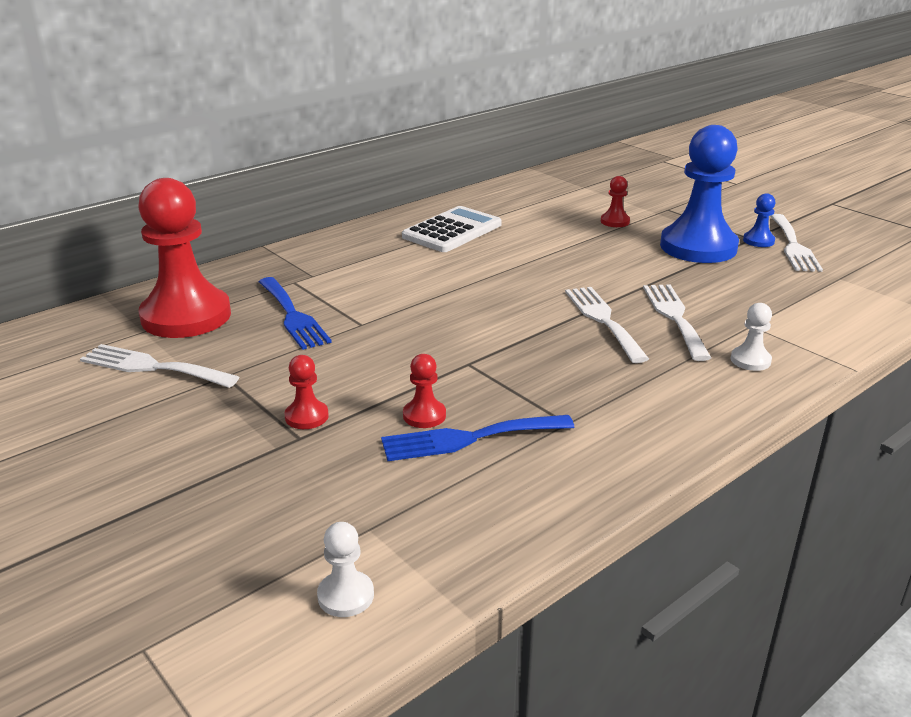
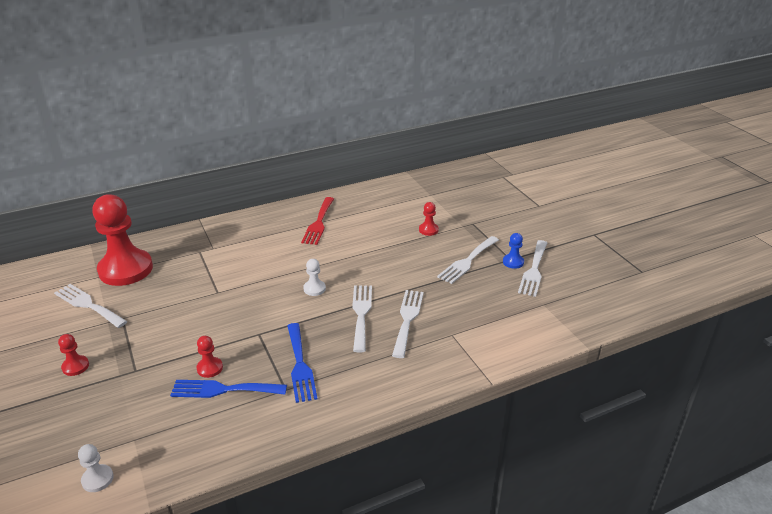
camera: 15 degrees right, 5 degrees up
(293, 315) = (183, 279): blue fork -> blue fork (300, 365)
(306, 417) = (147, 356): red pawn -> red pawn (75, 366)
(452, 231) = (318, 223): white calculator -> red fork
(698, 247) = (467, 261): blue pawn -> white fork
(750, 360) = (429, 363): white pawn -> white pawn (314, 289)

